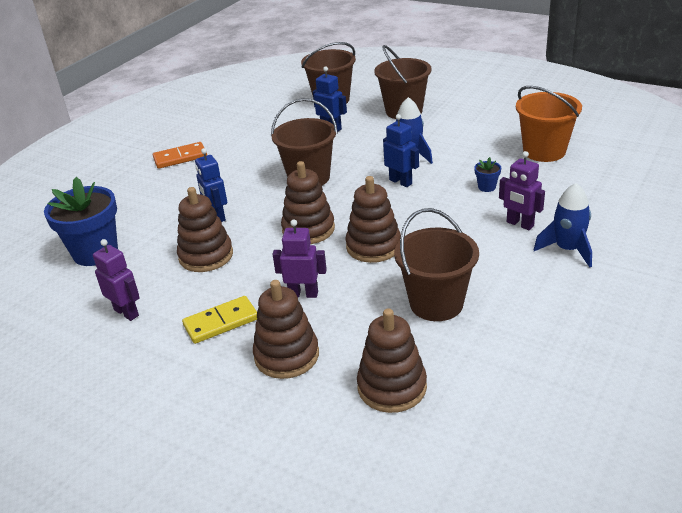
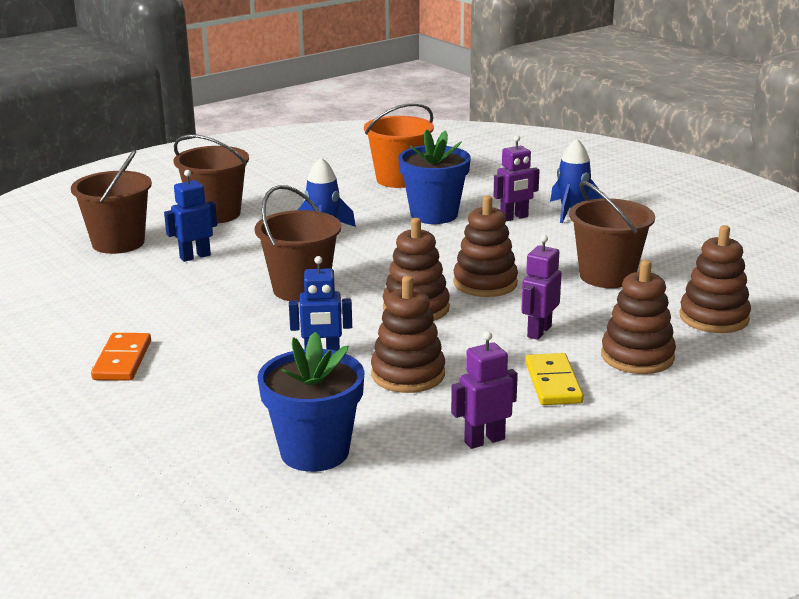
camera: 70 degrees left, 10 degrees down
(401, 182) = (374, 247): blue robot -> none
(487, 187) = (434, 215): blue flower pot -> blue flower pot, size x2.41

